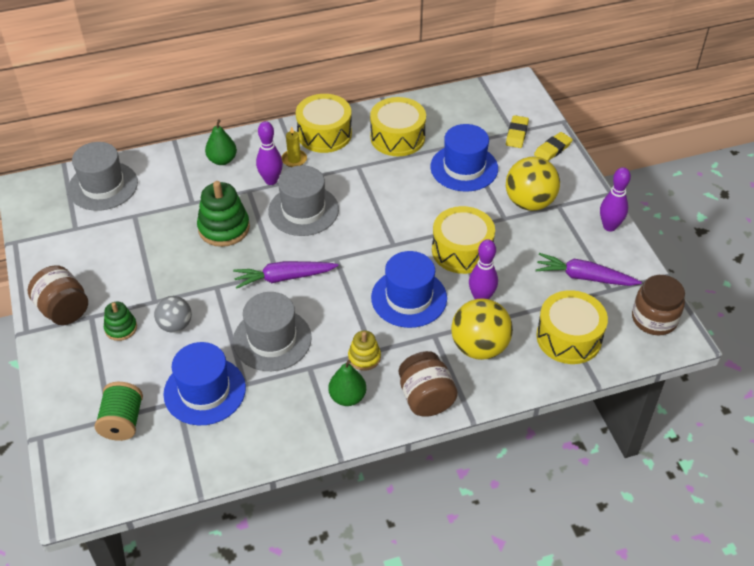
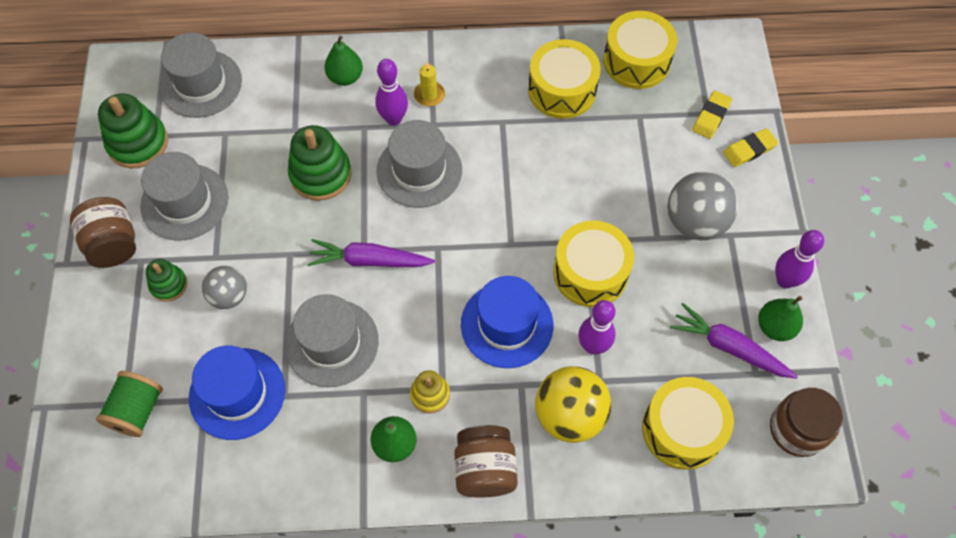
camera: 15 degrees right, 15 degrees up
(62, 236) = (138, 143): none -> green stacking toy
(116, 268) = (184, 202): none -> grey hat
(324, 134) = (475, 66): yellow drum -> yellow drum (636, 61)
(464, 168) = (630, 152): blue hat -> none
(529, 202) = (695, 222): yellow ball -> grey ball
(613, 257) = (775, 327): none -> green pear

